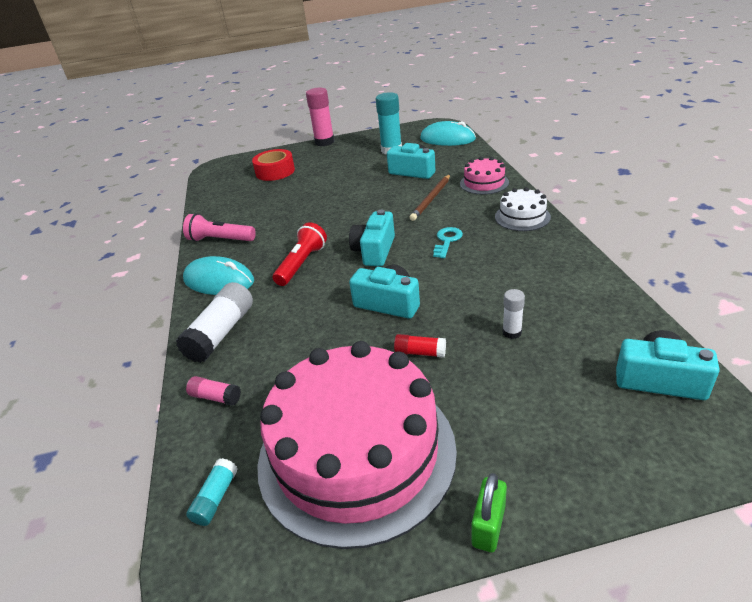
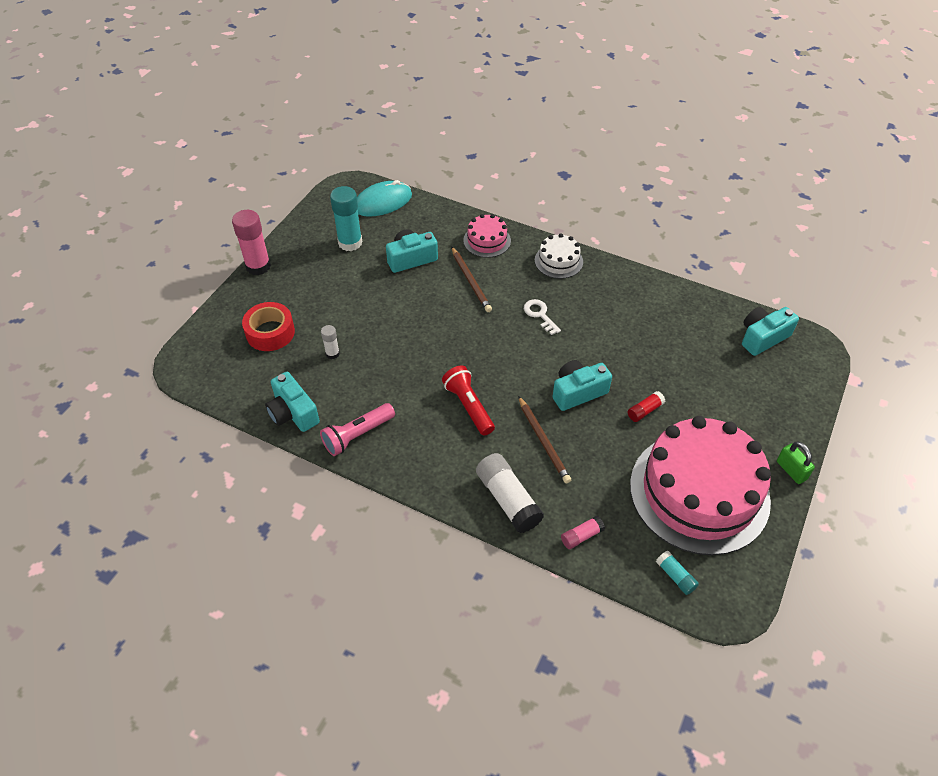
camera: 55 degrees left, 15 degrees up
(219, 280) = (428, 467): turquoise mouse -> none
(307, 316) = (543, 441): none -> brown pencil
(374, 251) = (503, 357): turquoise camera -> turquoise camera (293, 413)
(447, 241) = (540, 315): turquoise key -> white key
(512, 332) = (670, 360): white glue stick -> white glue stick (332, 354)

